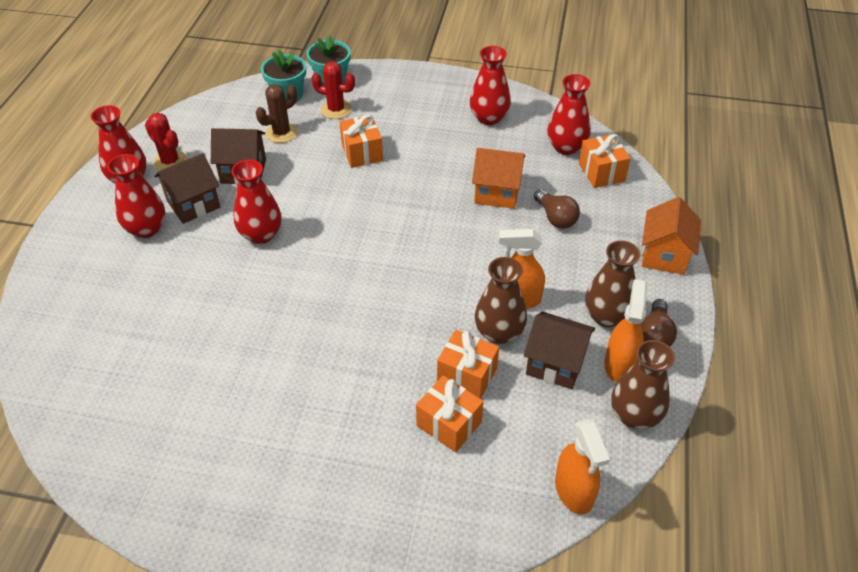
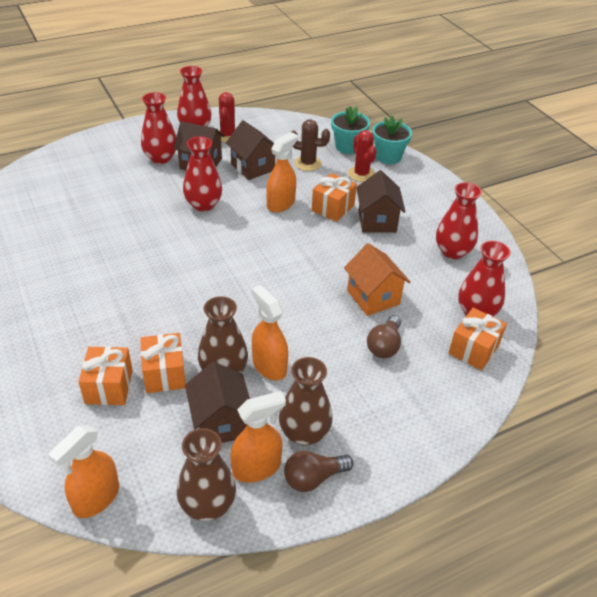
camera: 50 degrees right, 5 degrees down
(319, 182) = (281, 204): none -> orange spray bottle
(408, 137) = (377, 221): none -> brown house
(664, 255) = (418, 441): orange house -> none

